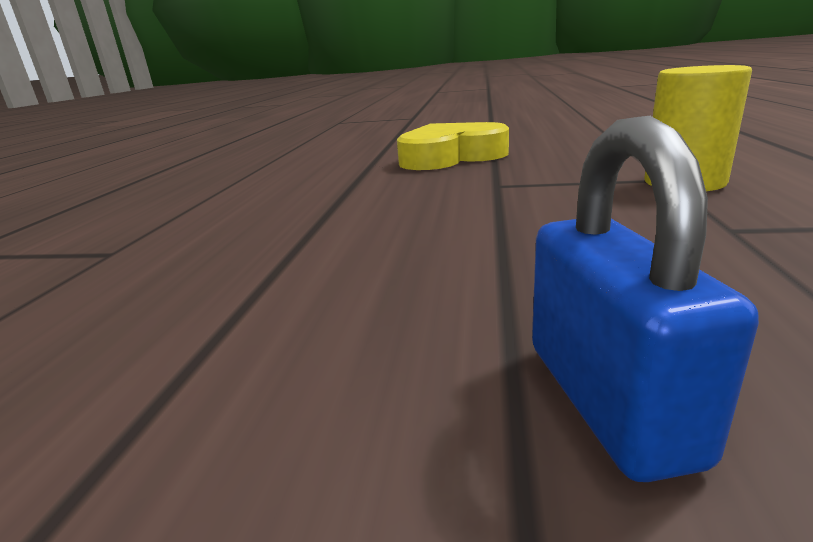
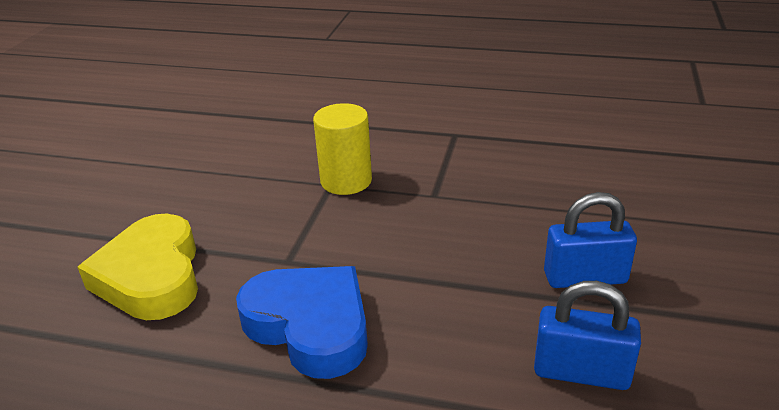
camera: 85 degrees left, 10 degrees up
(292, 388) = (581, 372): none -> blue padlock
(398, 205) = (310, 326): none -> blue heart

